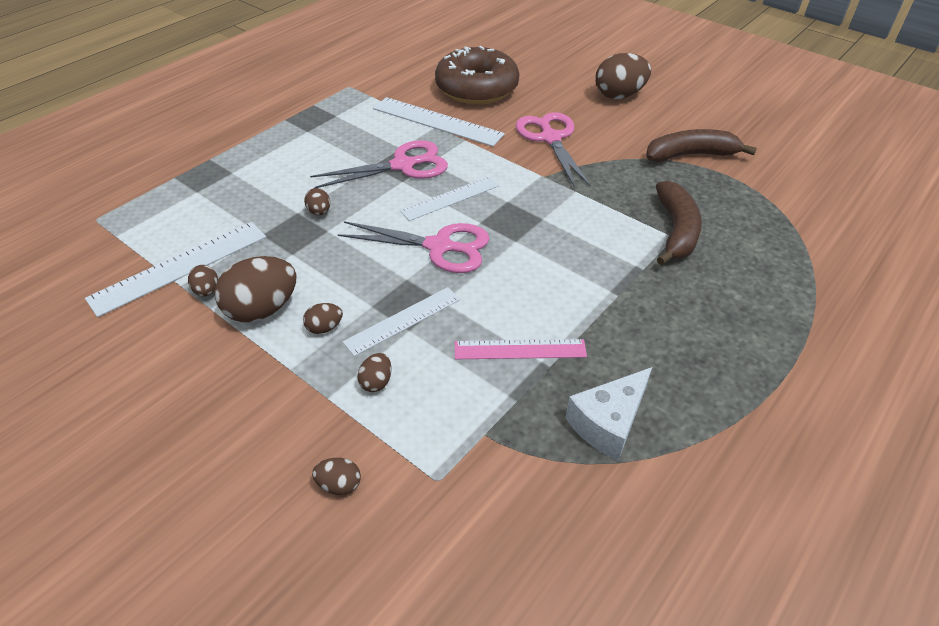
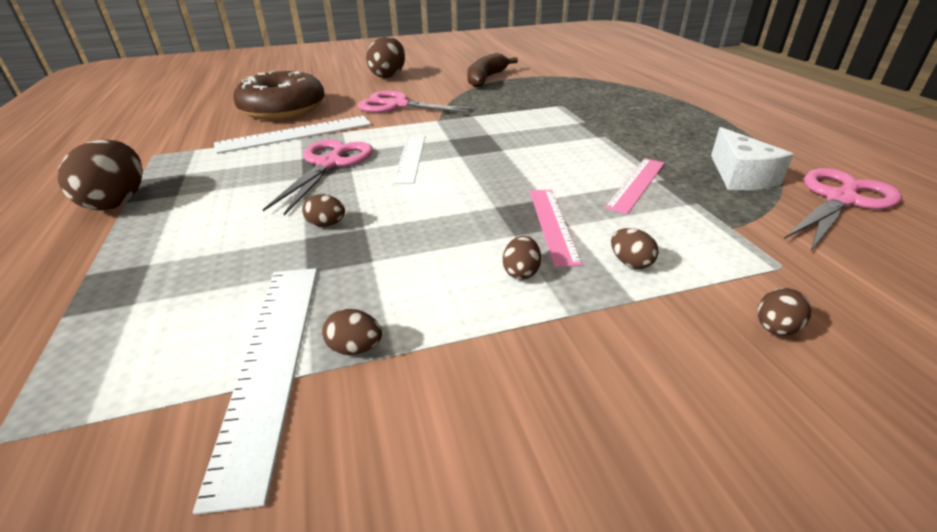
camera: 55 degrees left, 10 degrees down
(262, 309) = (445, 308): brown egg -> brown egg (118, 202)
(403, 320) = (553, 224): white ruler -> pink ruler
(439, 247) = (469, 180): pink scissors -> pink scissors (840, 200)
(676, 231) = (557, 103): brown banana -> none

